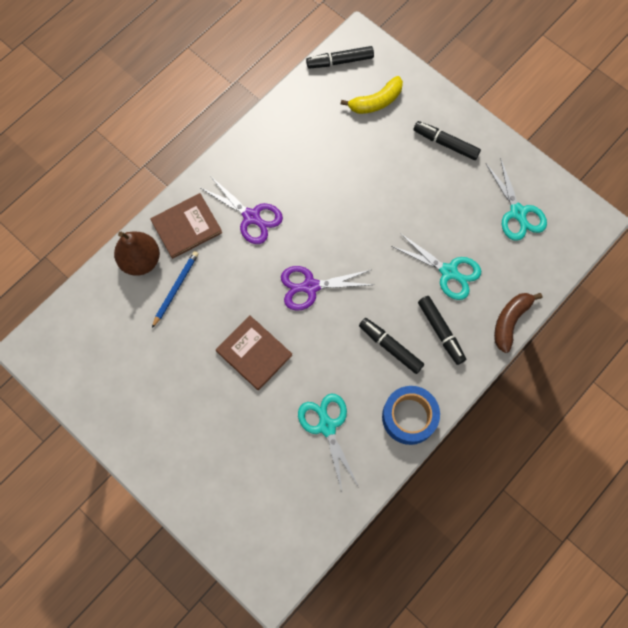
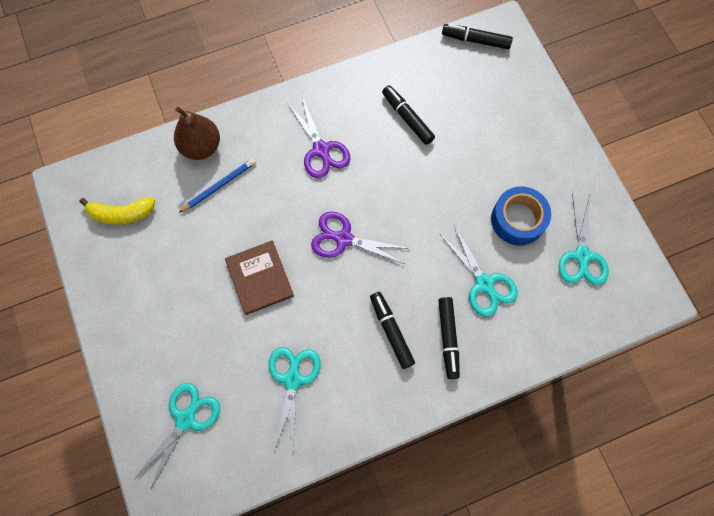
camera: 25 degrees right, 0 degrees up
(186, 227) = (257, 134): brown book -> none
(251, 503) = (186, 419): none -> turquoise scissors
(376, 102) = (492, 91): yellow banana -> yellow banana (121, 214)
(409, 417) = (376, 408): blue tape -> blue tape (518, 219)
(445, 143) = (541, 158): black marker -> black marker (407, 118)
(510, 321) = (523, 360): brown banana -> none

